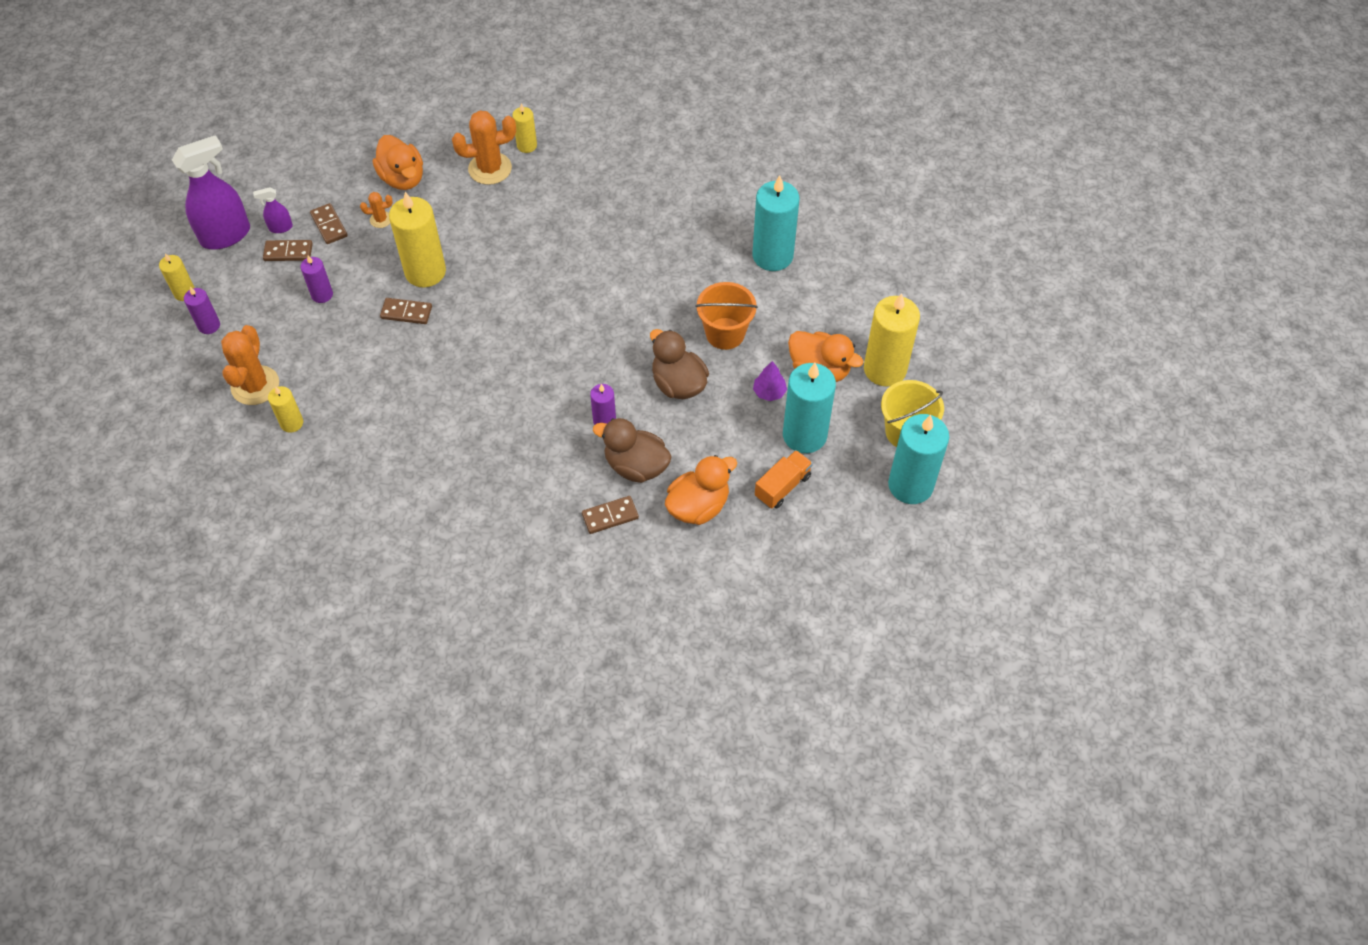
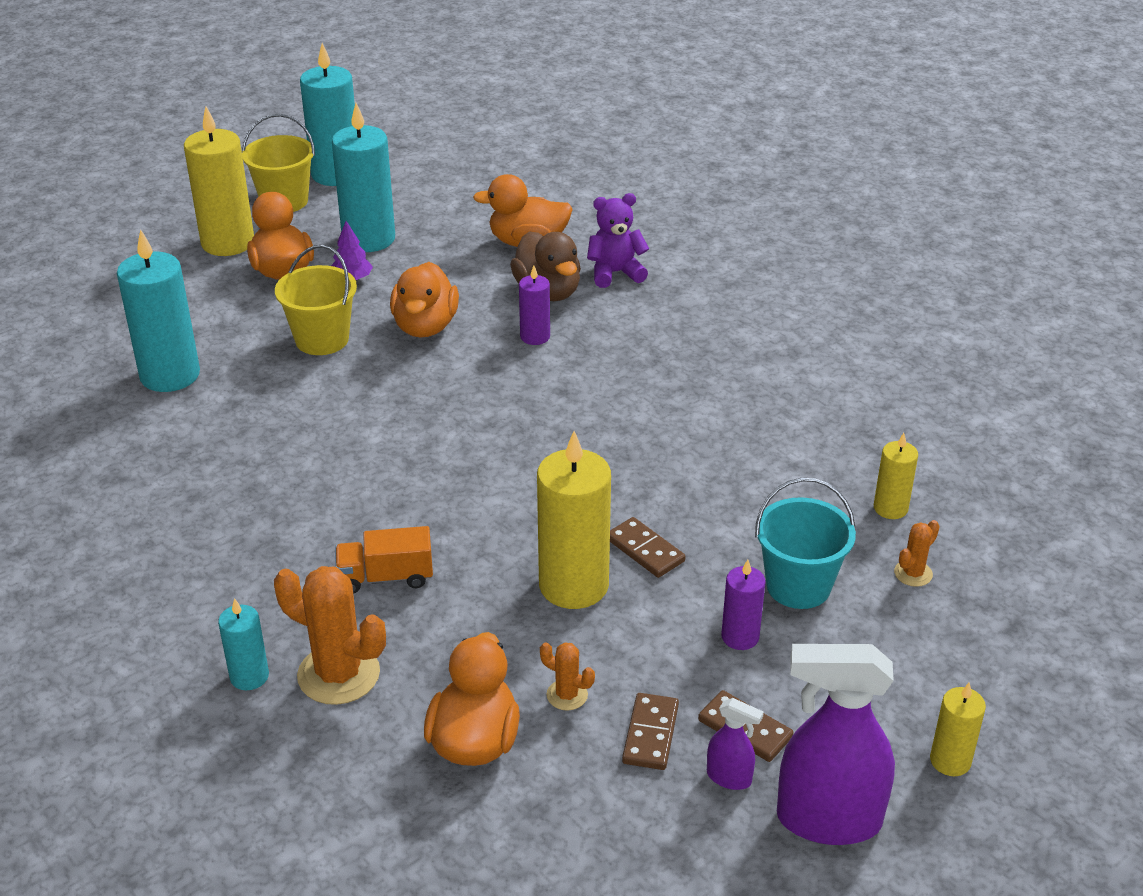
camera: 140 degrees left, 20 degrees down
(209, 325) = (936, 688): purple candle -> none
(255, 385) = (913, 573): orange cactus -> orange cactus, size x0.50
(312, 340) = (798, 586): none -> turquoise bucket
(527, 145) = (249, 676): yellow candle -> turquoise candle
(610, 516) = (615, 273): brown domino -> purple teddy bear
(678, 384) = (425, 326): brown duck -> orange duck
(725, 333) = (322, 339): orange bucket -> yellow bucket
(782, 486) = (438, 220): orange truck -> orange truck (386, 577)

